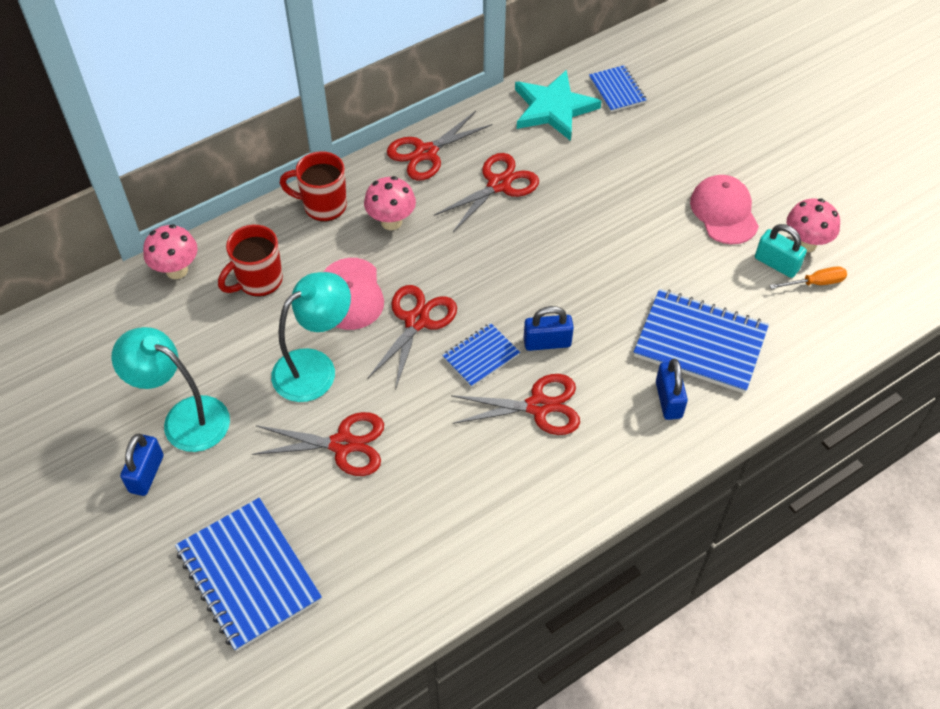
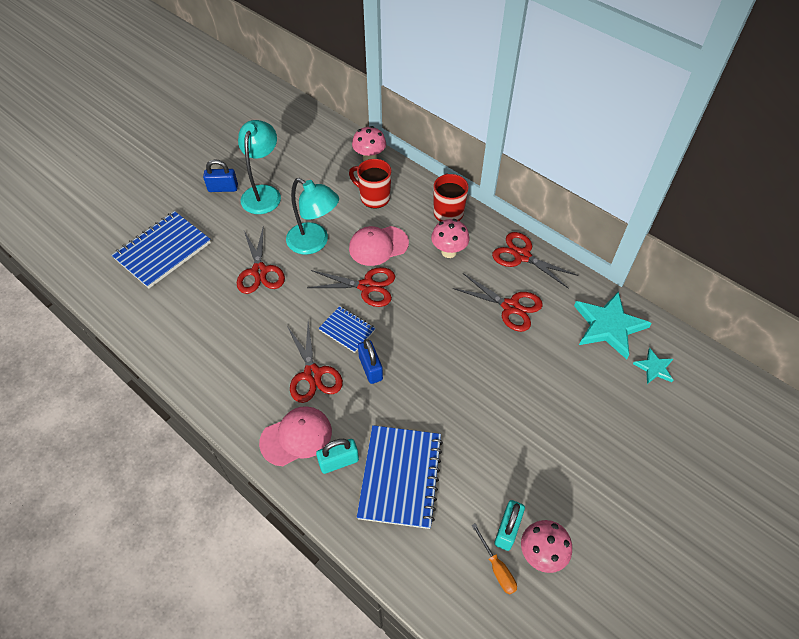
camera: 75 degrees right, 0 degrees up
(617, 90) = (654, 368): blue notebook -> turquoise star
(668, 400) = (339, 461): blue padlock -> turquoise padlock
(724, 212) = (550, 476): pink cap -> pink cap (296, 437)

